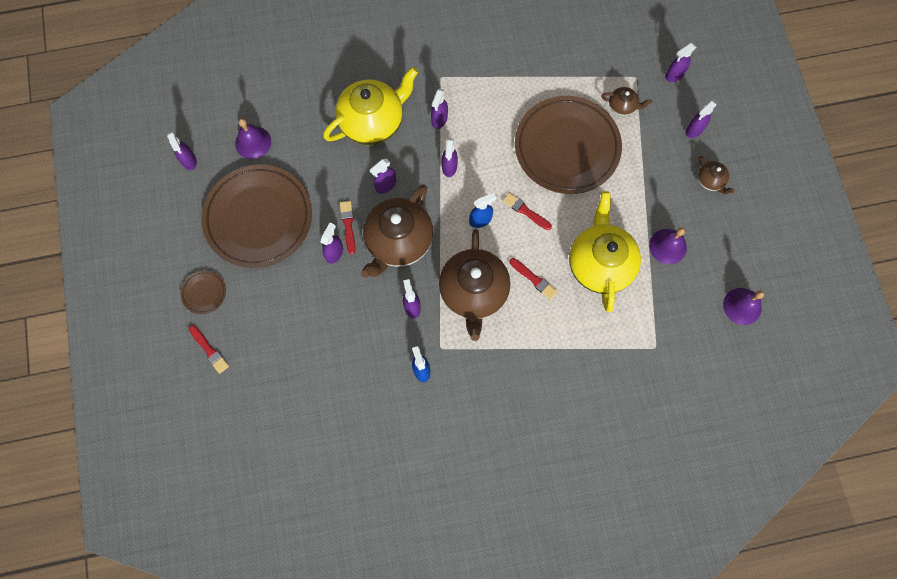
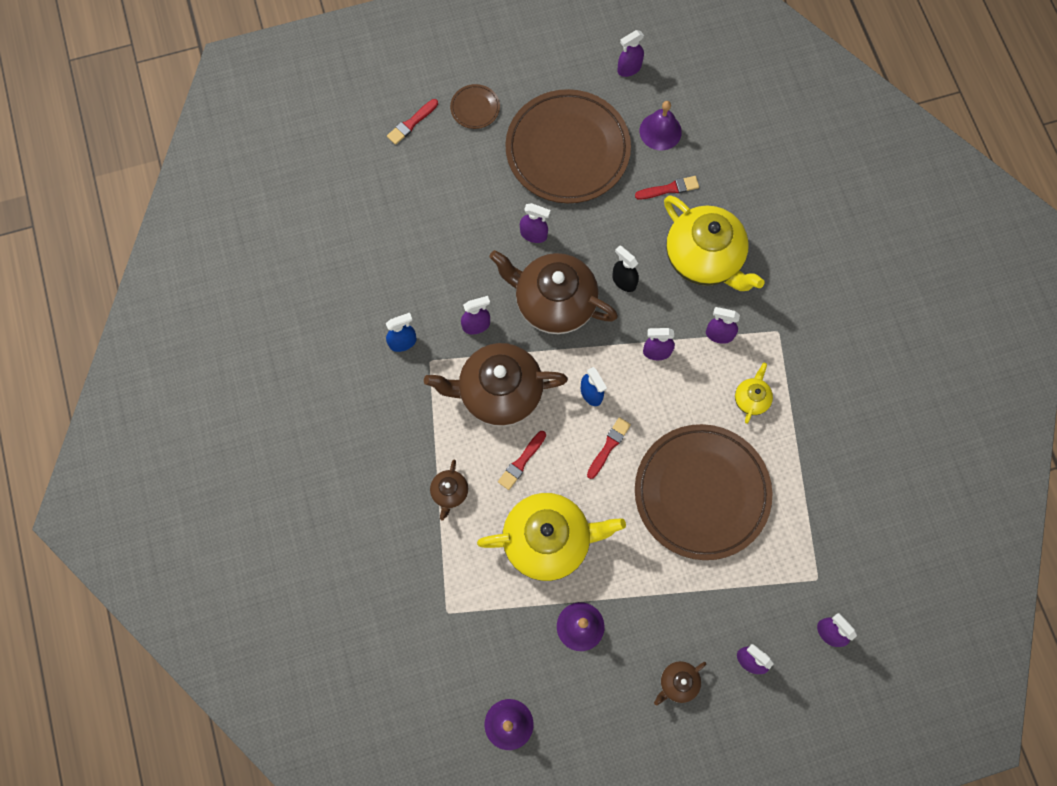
camera: 85 degrees right, 0 degrees up
(348, 225) = (569, 245): red brush -> red brush (669, 189)
(385, 185) = (624, 281): purple spray bottle -> black spray bottle
(494, 103) = (751, 399): none -> yellow teapot
(622, 106) = (770, 563): brown teapot -> brown teapot (449, 492)

